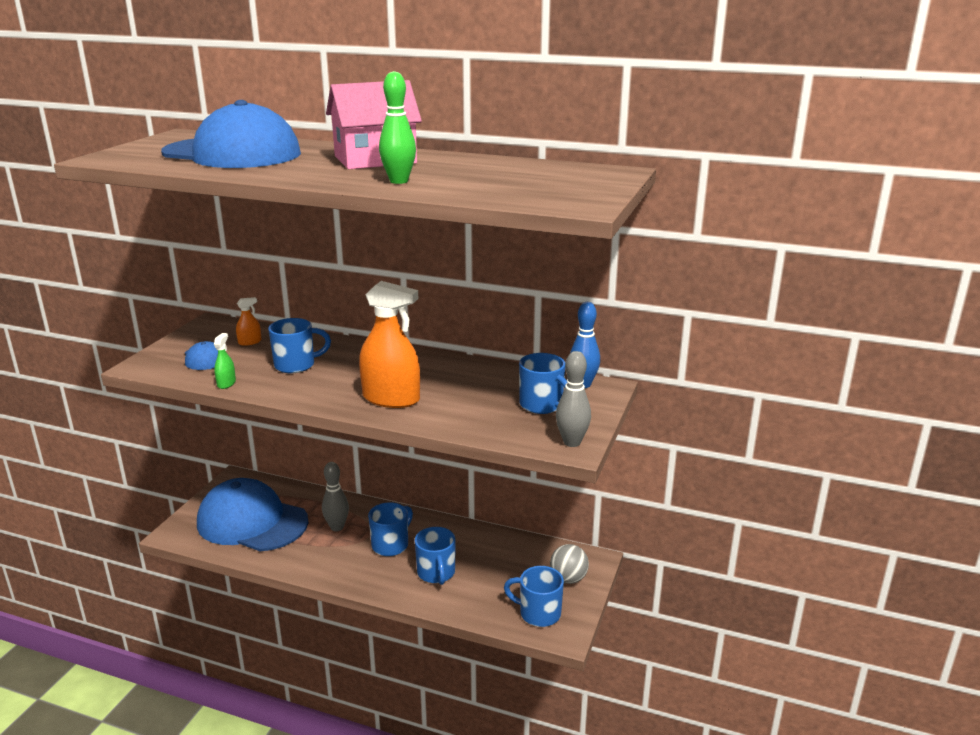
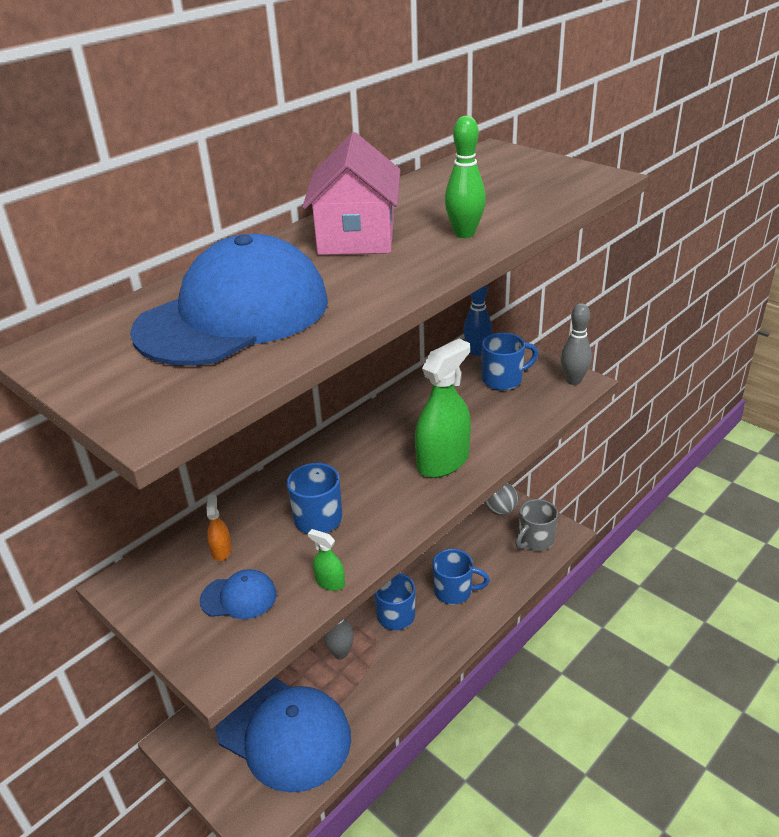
camera: 65 degrees left, 10 degrees up
(252, 522) = (284, 733): blue cap -> blue cap turned 105 degrees counterclockwise
(391, 398) = (443, 461): orange spray bottle -> green spray bottle
(538, 613) = (535, 540): blue mug -> grey mug

